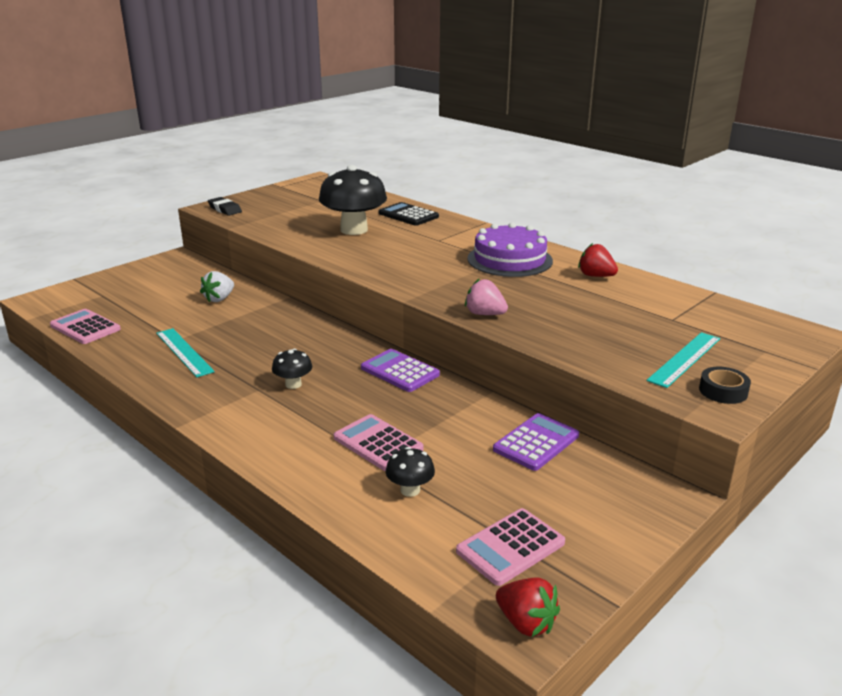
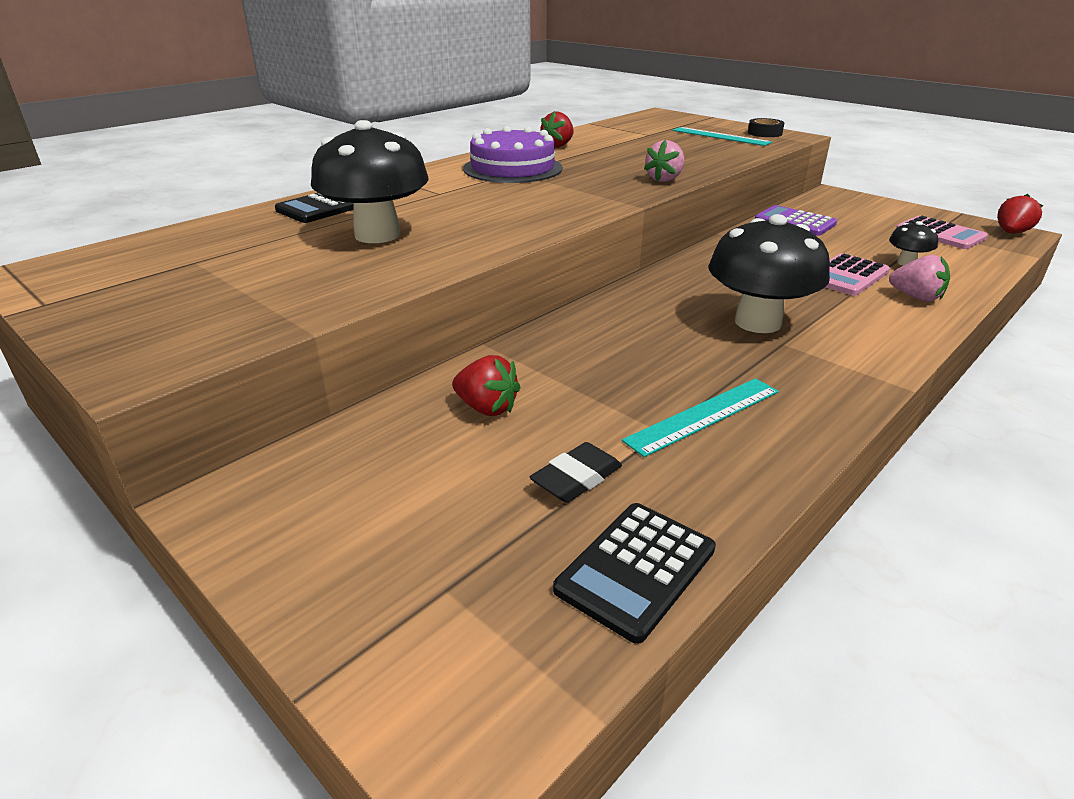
camera: 90 degrees left, 5 degrees up
(85, 327) = (636, 569): pink calculator -> black calculator
(219, 299) = (487, 408): white strawberry -> red strawberry
(225, 209) = (171, 350): black eraser -> black eraser (576, 478)
(293, 384) = (758, 322): black mushroom -> black mushroom, size x2.15
(323, 471) = (916, 297): none -> pink strawberry
(400, 371) = (697, 268): purple calculator -> none

